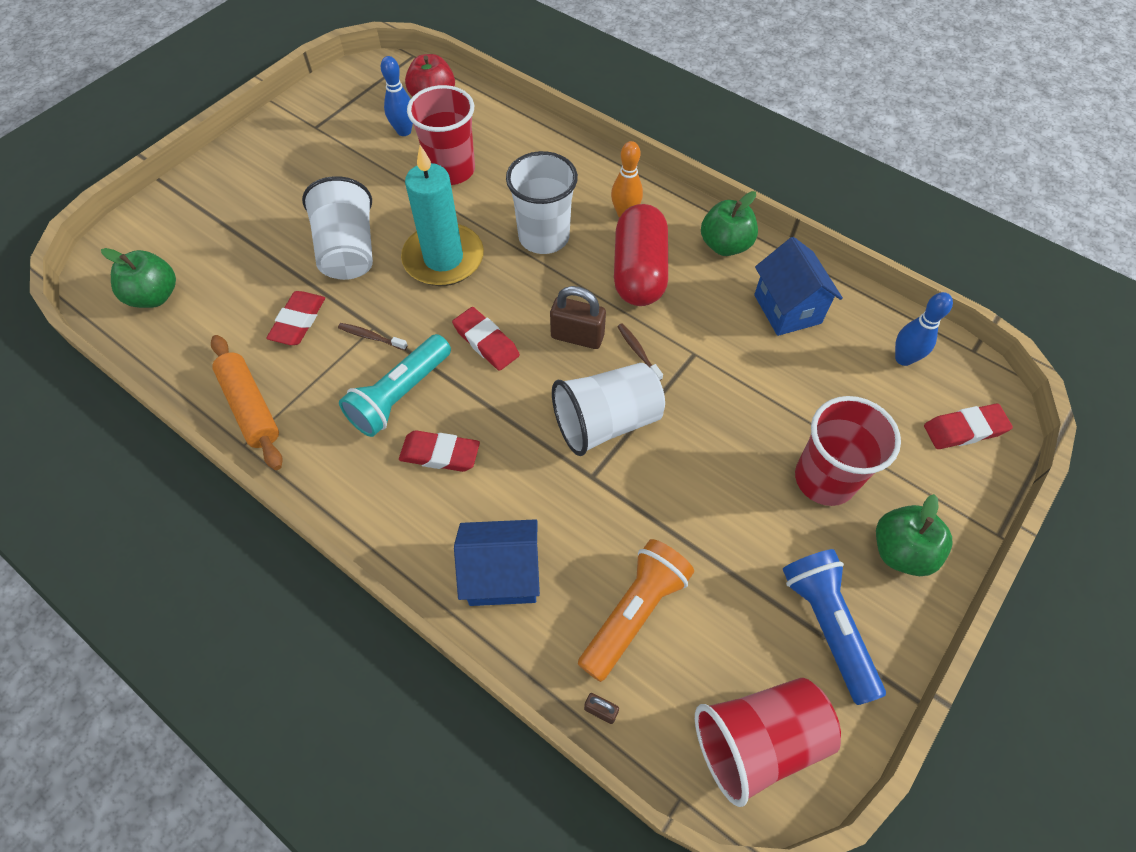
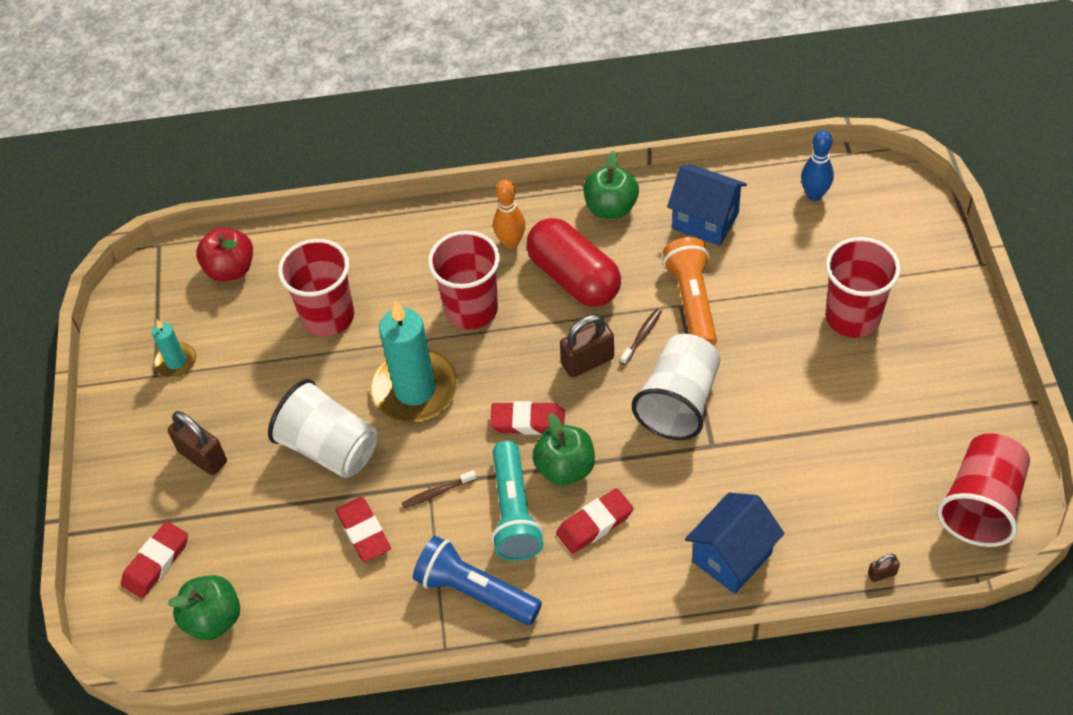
camera: 40 degrees left, 5 degrees down
(250, 407) = (413, 620): orange rolling pin -> none
(276, 195) = (202, 457): none -> brown padlock
(335, 128) = (176, 362): none -> turquoise candle
(404, 131) = (243, 317): blue bowling pin -> none
(544, 237) = (471, 309): white cup -> red cup
(634, 613) = (836, 502): orange flashlight -> orange flashlight (692, 302)
(638, 351) = (642, 336): brown toothbrush -> brown toothbrush turned 105 degrees clockwise
(827, 626) = (948, 405): blue flashlight -> blue flashlight (475, 591)
(901, 551) = (940, 323): green apple -> green apple (565, 468)
(964, 429) = (897, 213): red eraser -> red eraser (156, 562)

